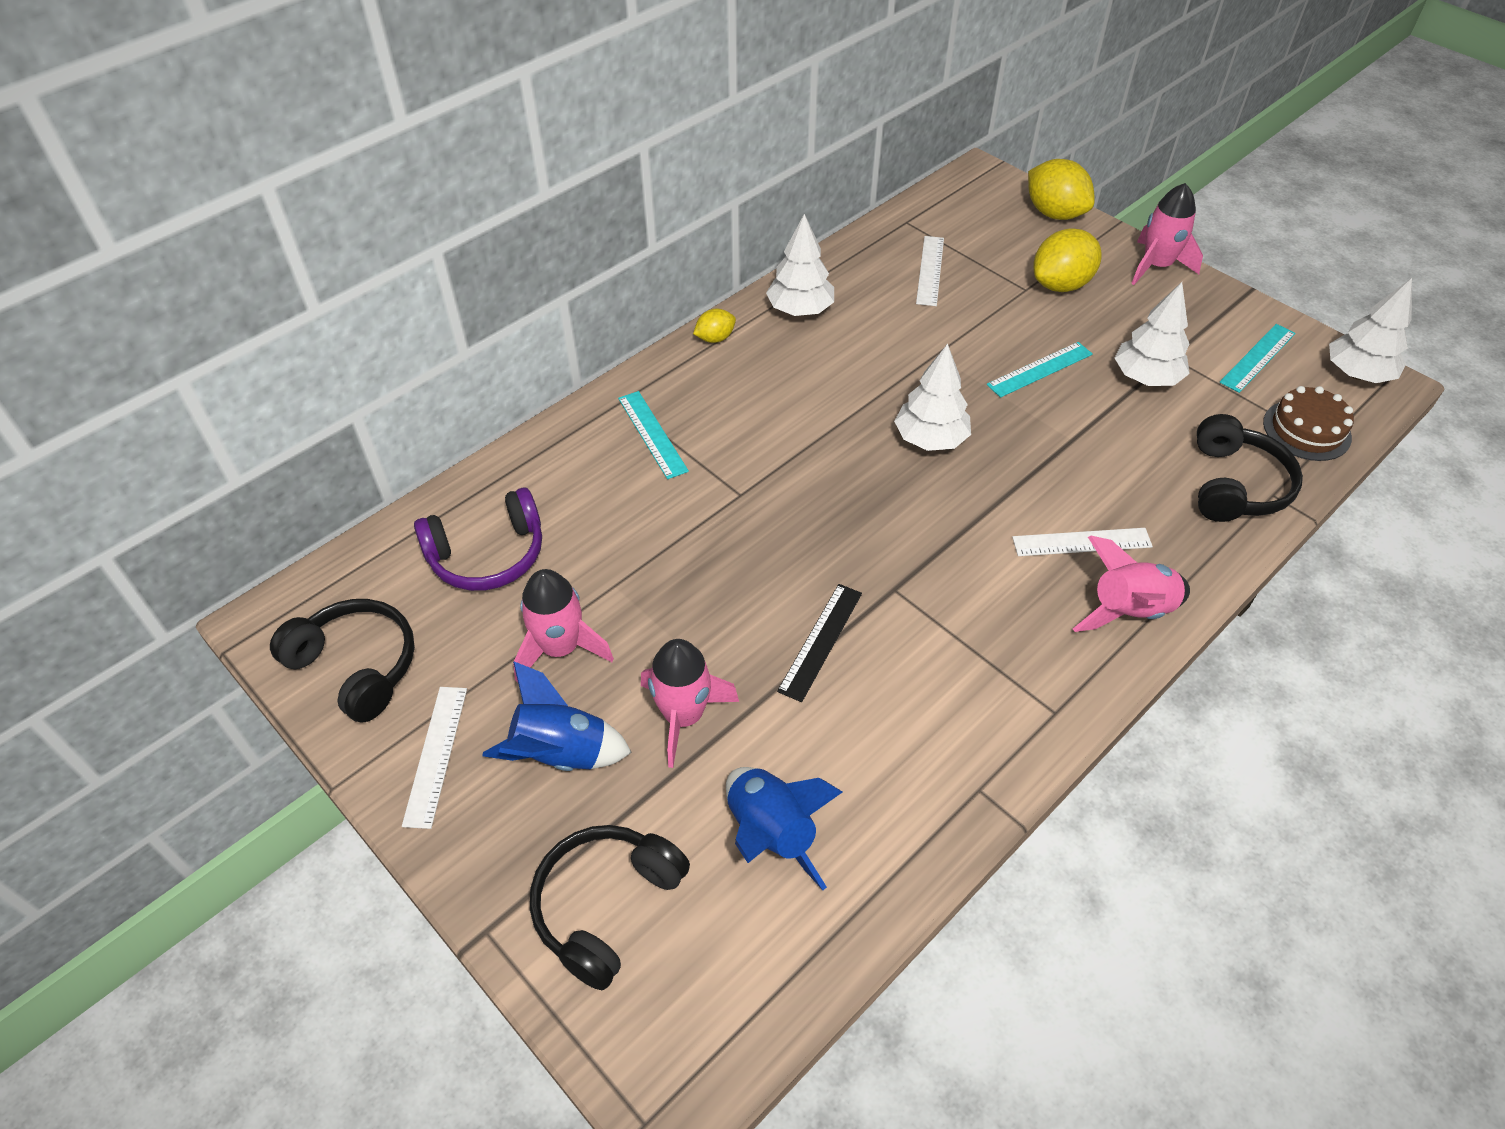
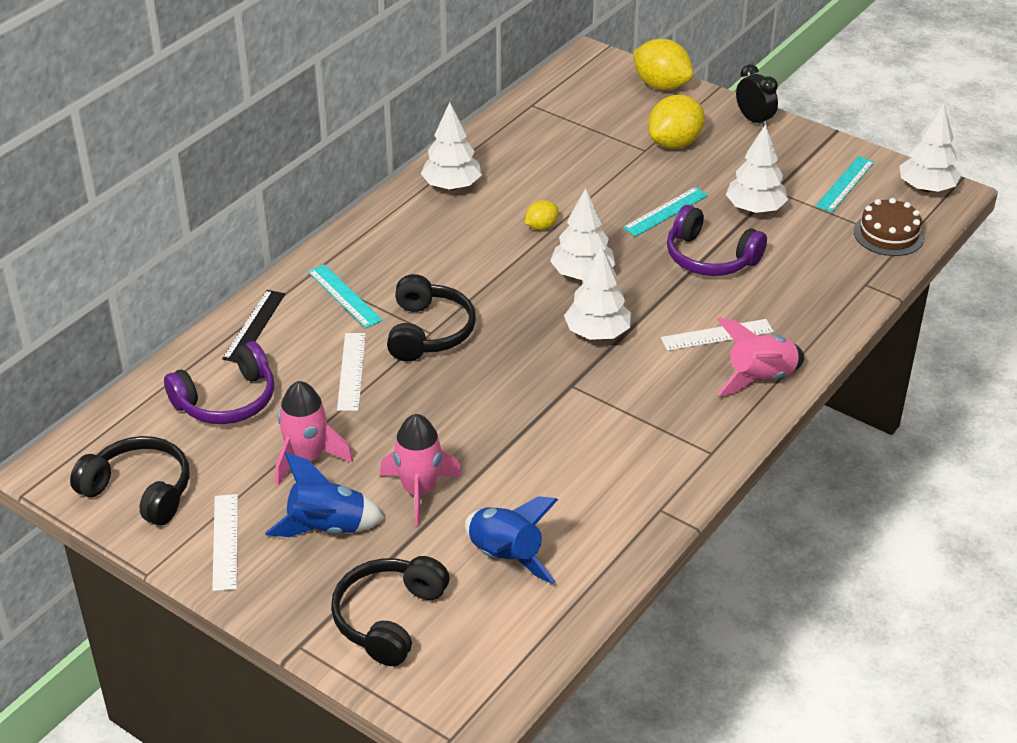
camera: 10 degrees left, 10 degrees down
(715, 338) = (381, 216): yellow lemon -> yellow lemon (541, 227)
(821, 641) = (519, 428): black ruler -> black ruler (254, 326)
(930, 270) = (559, 143): white ruler -> white ruler (351, 371)
(936, 521) = (597, 333): none -> white tree
(1085, 436) = (710, 258): none -> purple headphones
(1156, 266) = (754, 120): pink rocket -> black clock
(1235, 485) = (835, 280): black headphones -> black headphones (429, 332)

